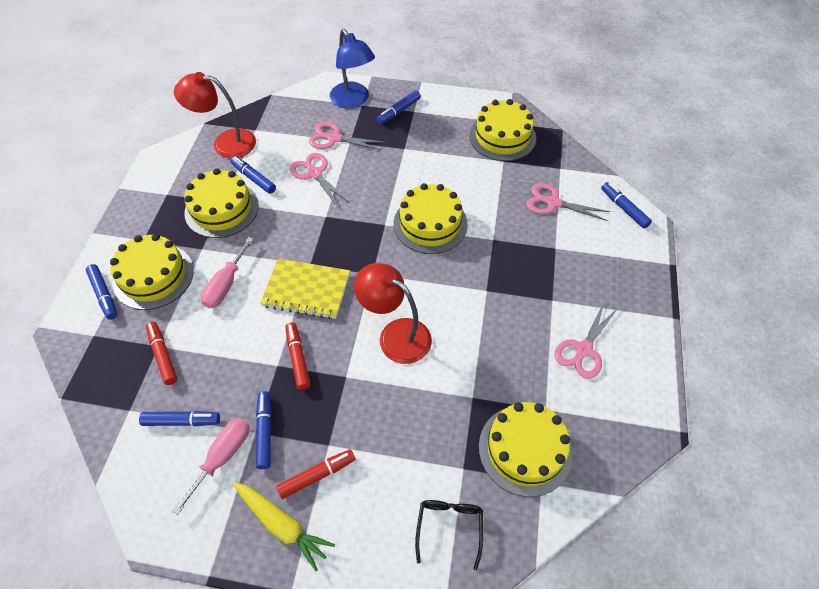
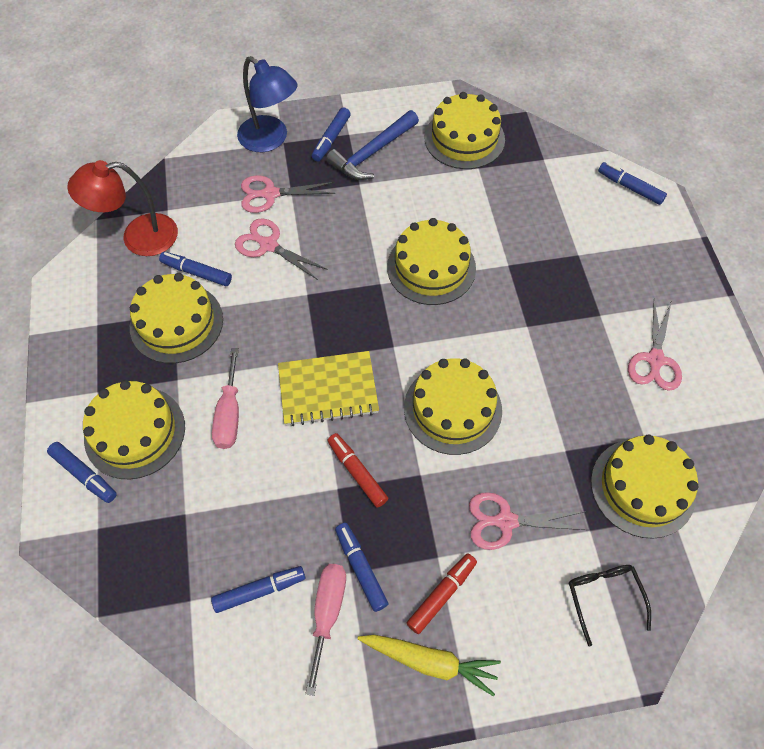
camera: 20 degrees left, 5 degrees up
(163, 355) = (197, 523): red marker -> none
(395, 335) = (452, 409): red lamp -> yellow cake
(425, 129) = (372, 153): none -> blue hammer
(552, 202) = (553, 202): pink scissors -> pink scissors (505, 521)

